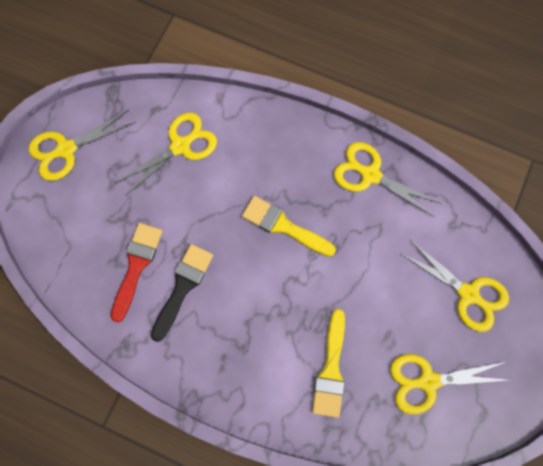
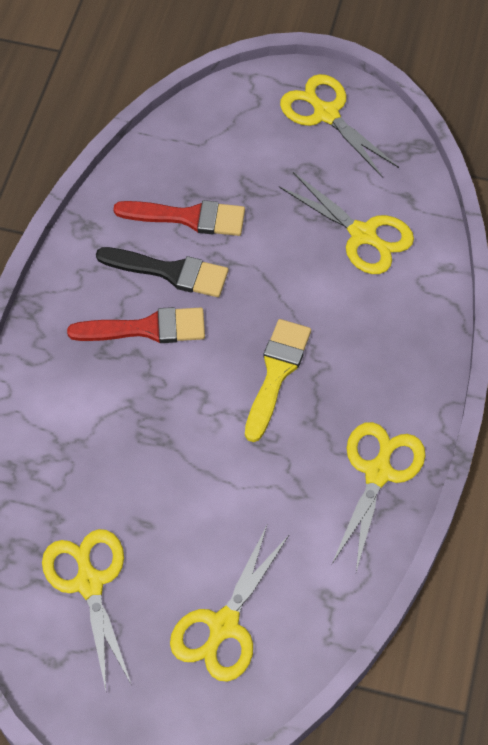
camera: 80 degrees right, 15 degrees down
(229, 311) = (147, 328): none -> red brush
(331, 370) = (88, 458): yellow brush -> none

